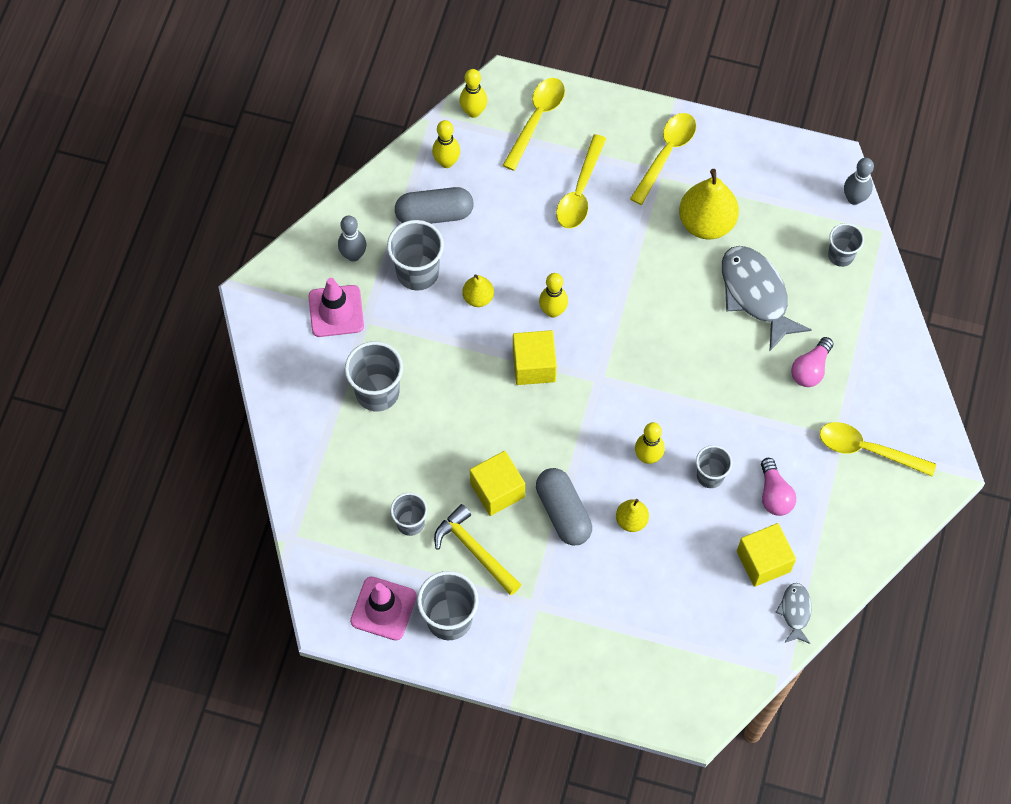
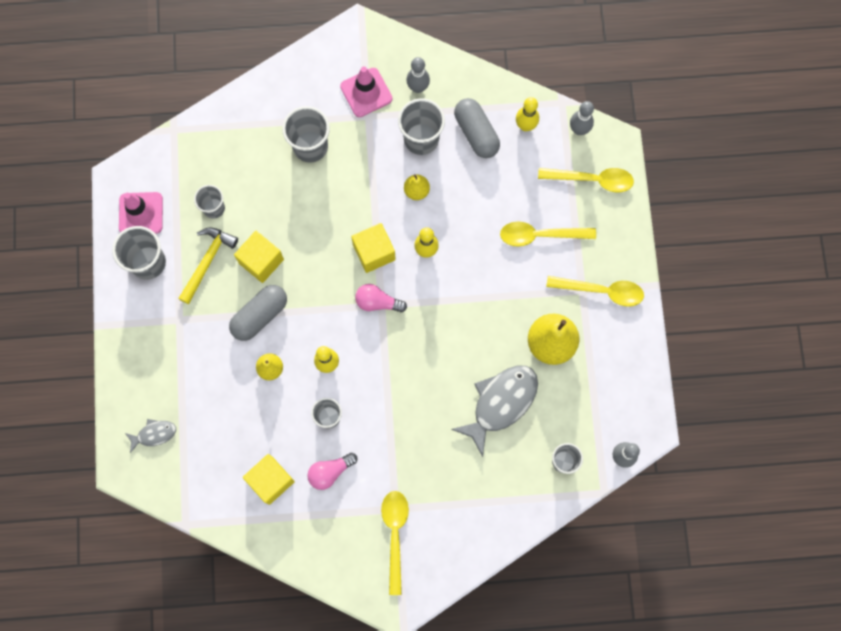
camera: 70 degrees right, 10 degrees up
(473, 112) = (579, 130): yellow bowling pin -> grey bowling pin
(795, 612) = (237, 518): grey fish -> grey fish (154, 434)
(810, 369) = (450, 468): pink light bulb -> pink light bulb (377, 302)

